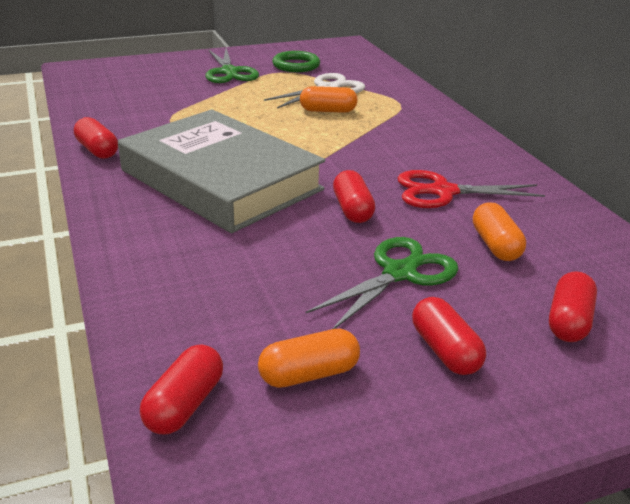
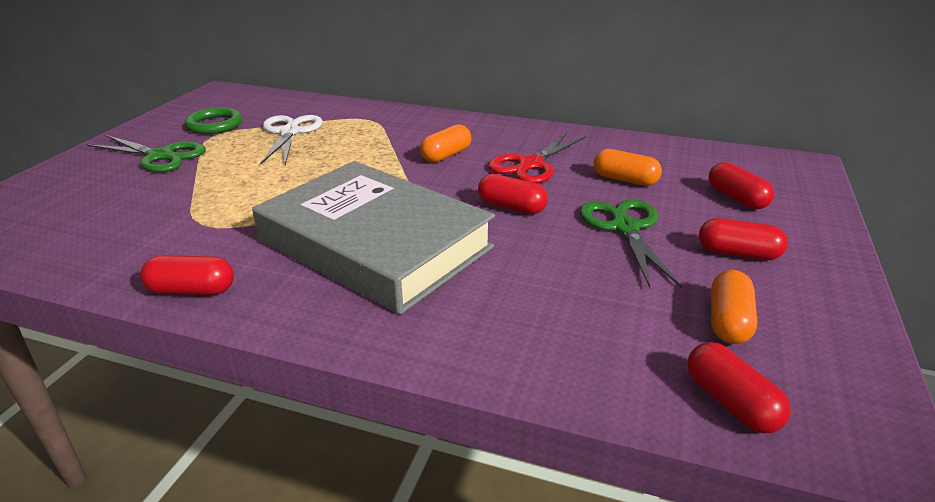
camera: 50 degrees left, 0 degrees up
(220, 180) = (375, 244): grey book -> grey book turned 45 degrees clockwise
(328, 111) = (330, 149): orange capsule -> orange capsule (446, 155)

